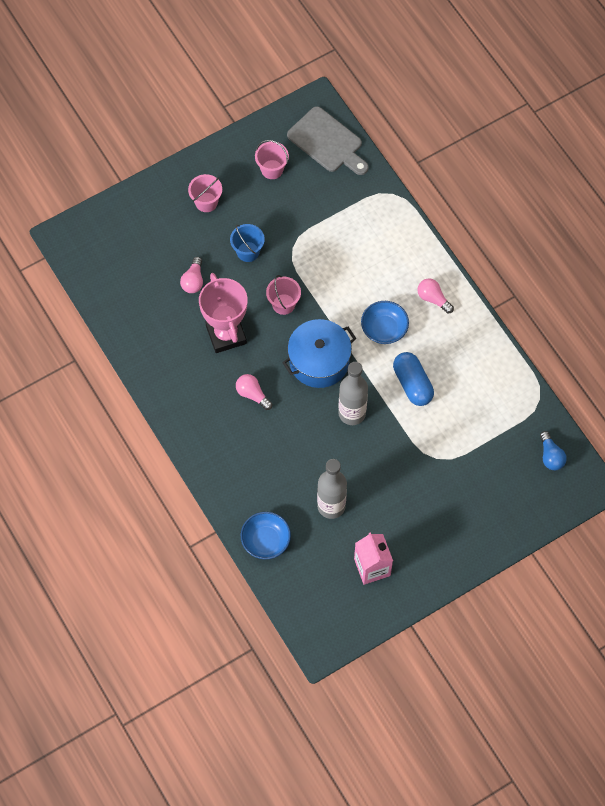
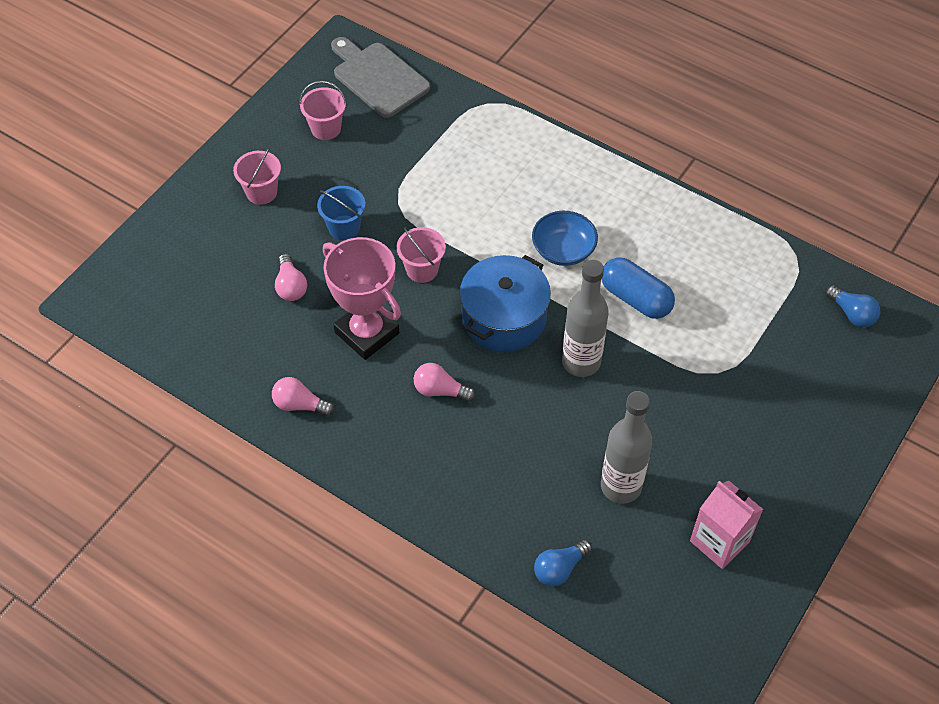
camera: 25 degrees left, 10 degrees down
(266, 540) = (560, 568): blue bowl -> blue light bulb
(327, 142) = (378, 77): grey cutting board -> grey cutting board turned 150 degrees counterclockwise
(433, 299) = (602, 195): pink light bulb -> pink light bulb (300, 405)

